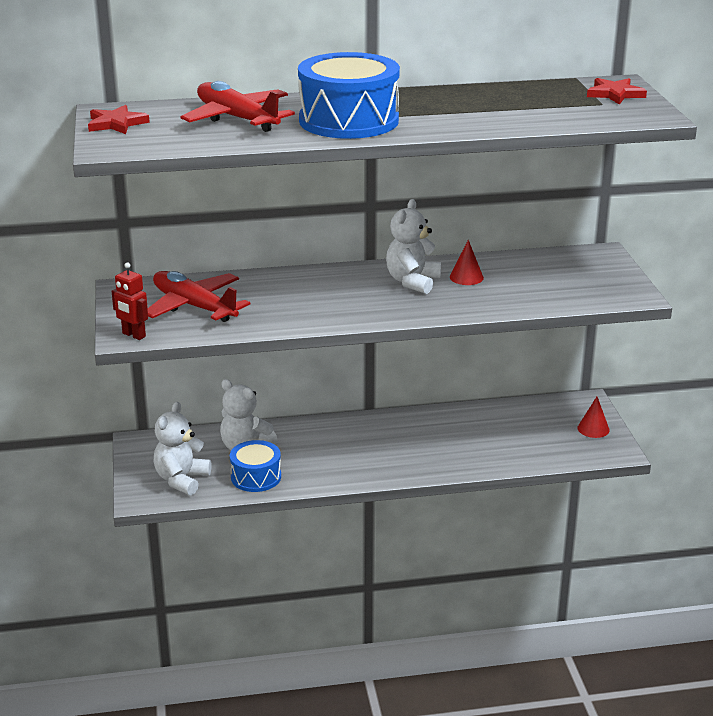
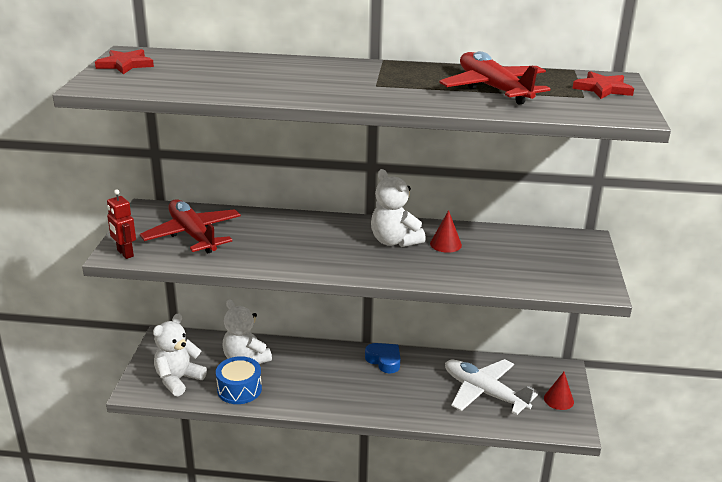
camera: 15 degrees right, 0 degrees up
(237, 118) = (230, 72): red plane -> red plane (493, 89)
(348, 121) = (327, 85): blue drum -> none
(398, 423) = (384, 360): none -> blue heart
(412, 282) = (394, 241): white teddy bear -> white teddy bear turned 75 degrees counterclockwise
(516, 435) = (484, 392): none -> white plane

